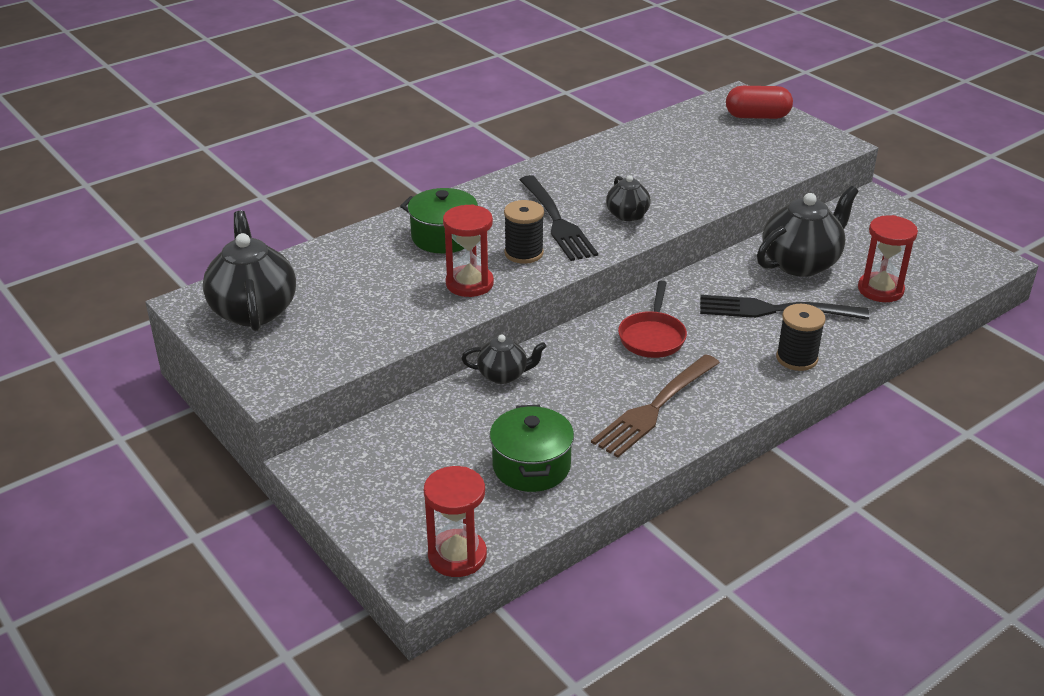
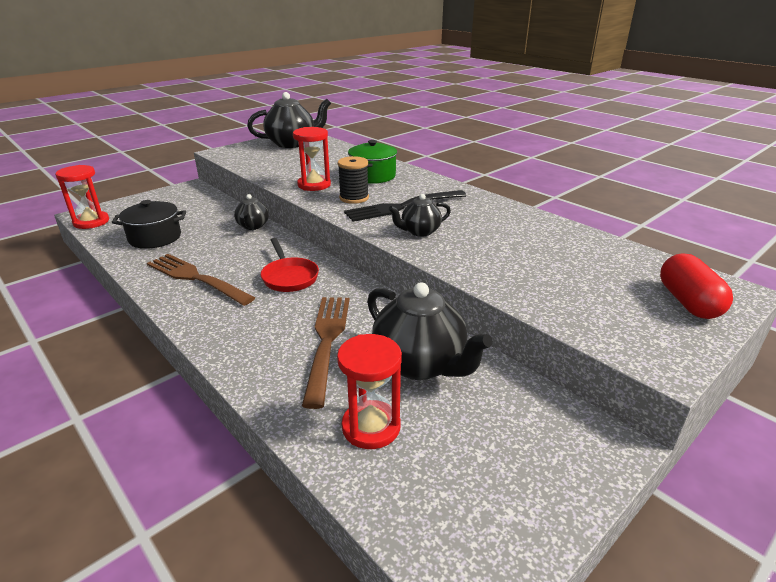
camera: 85 degrees right, 5 degrees down
(531, 466) = (155, 238): green pot -> black pot
(652, 337) = (289, 277): red pan -> red pan turned 120 degrees counterclockwise
(776, 310) = (327, 342): black fork -> brown fork
(796, 358) = (242, 351): black spool -> none

